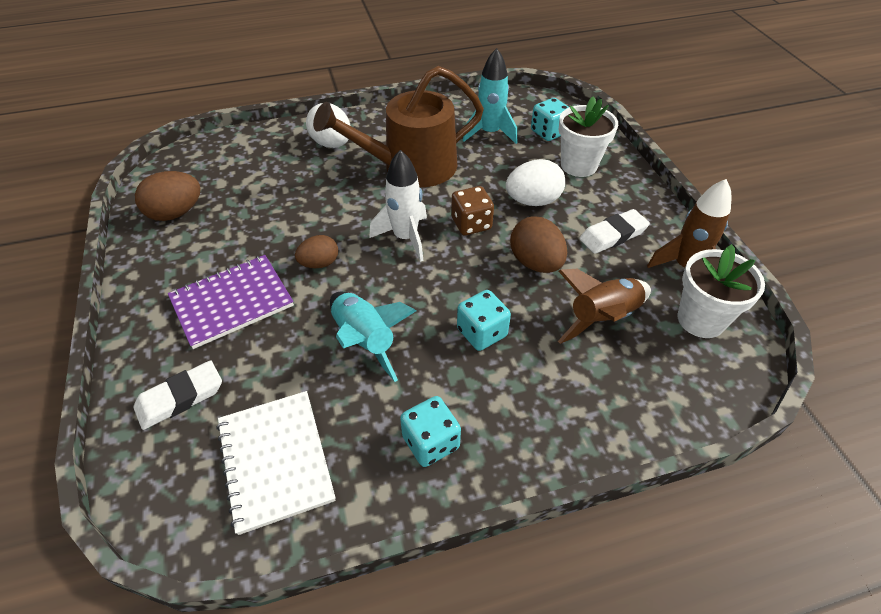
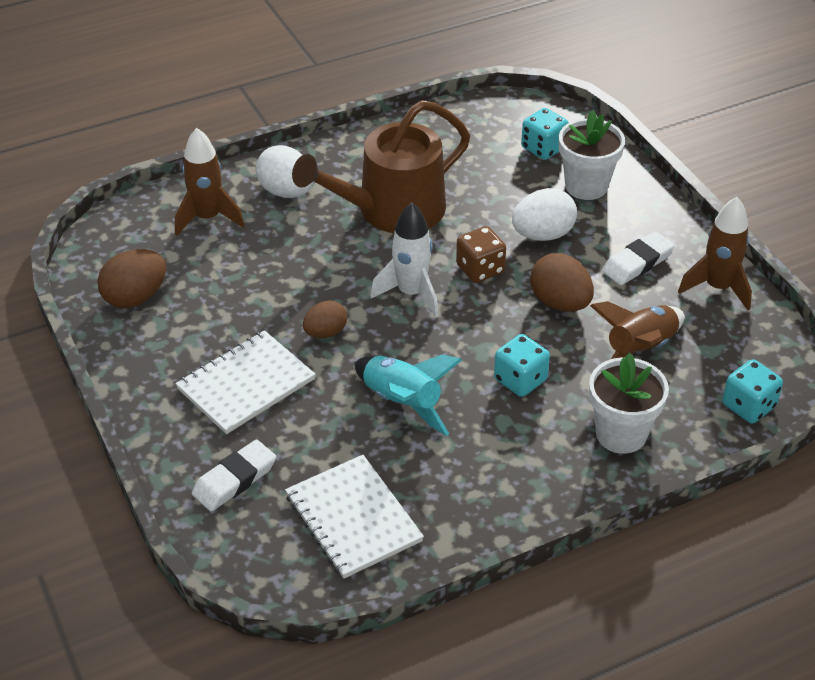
camera: 10 degrees left, 5 degrees down
(232, 302) = (246, 384): purple notebook -> white notebook
(262, 157) = (208, 218): none -> brown rocket
(431, 442) = (496, 483): turquoise dice -> turquoise dice (748, 406)
(490, 133) = (473, 157): turquoise rocket -> none
(701, 319) = (738, 339): white flower pot -> white flower pot (621, 434)

